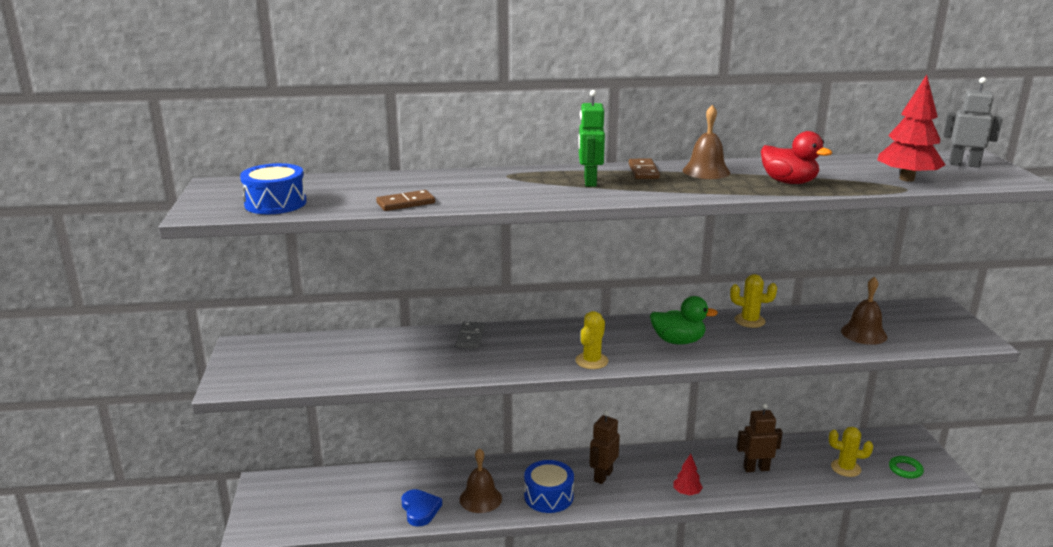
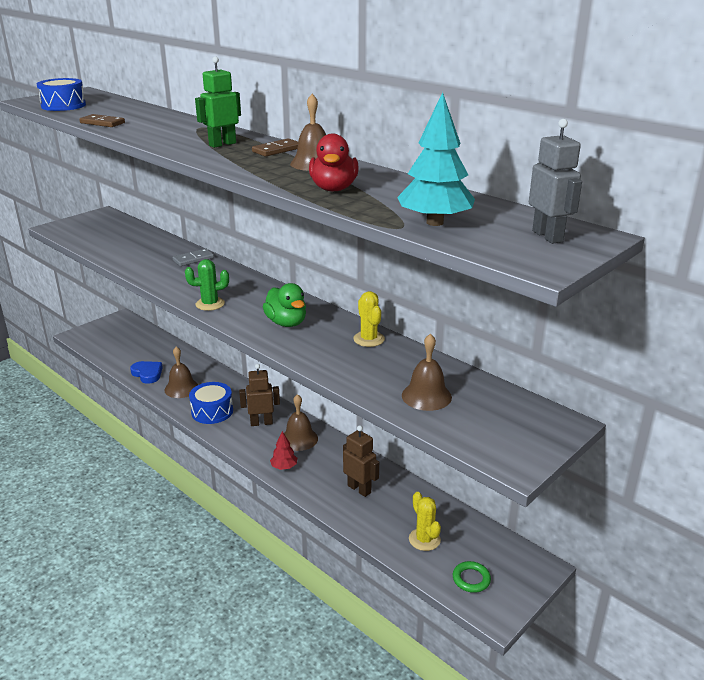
camera: 50 degrees right, 5 degrees up
(420, 510) = (147, 374): blue heart -> blue heart turned 75 degrees counterclockwise
(591, 361) = (210, 304): yellow cactus -> green cactus
(652, 467) = (299, 439): none -> brown bell
(906, 179) = (434, 222): red tree -> turquoise tree

